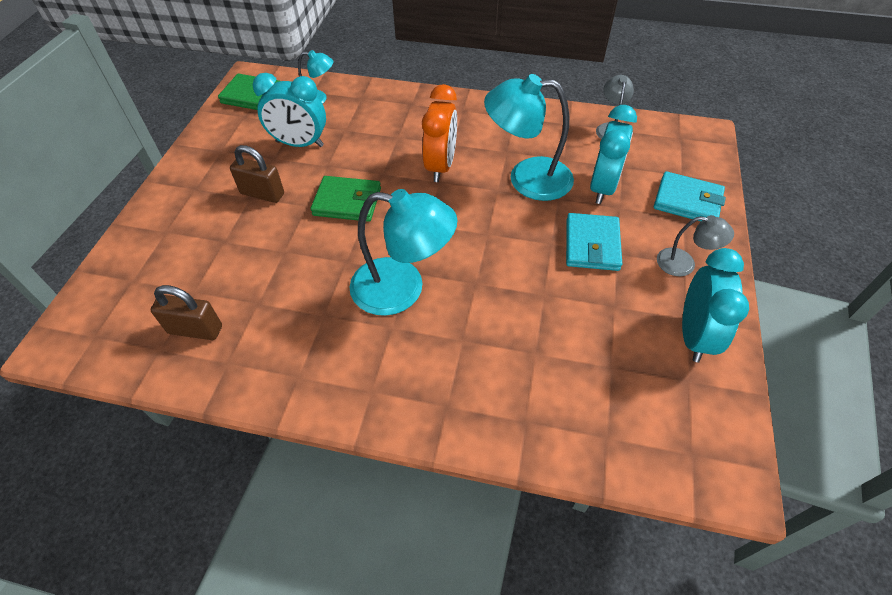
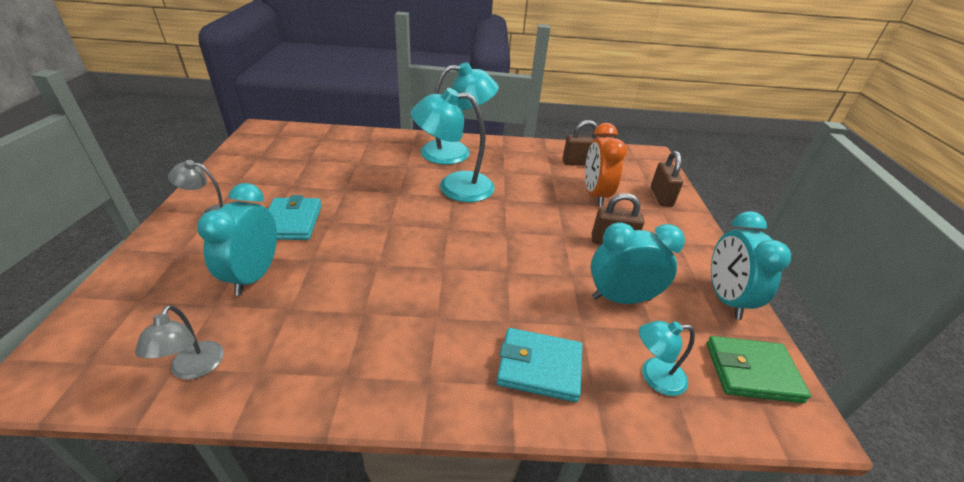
camera: 165 degrees right, 15 degrees down
(144, 250) = (661, 197): none -> brown padlock
(347, 202) = (528, 241): green wallet -> none
(440, 166) = (444, 285): orange clock -> orange clock (595, 195)
(527, 178) = (342, 279): turquoise lamp -> turquoise lamp (456, 153)
(687, 201) = (160, 268): turquoise wallet -> turquoise wallet (539, 367)
(694, 335) = (239, 174): turquoise clock -> turquoise clock (725, 298)

